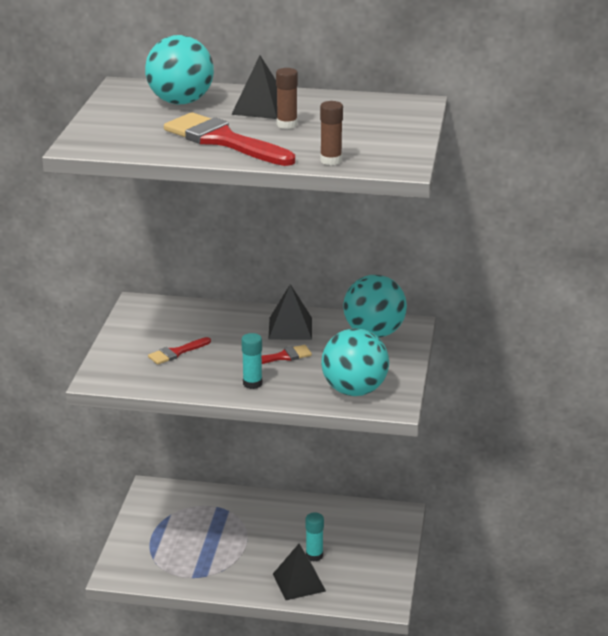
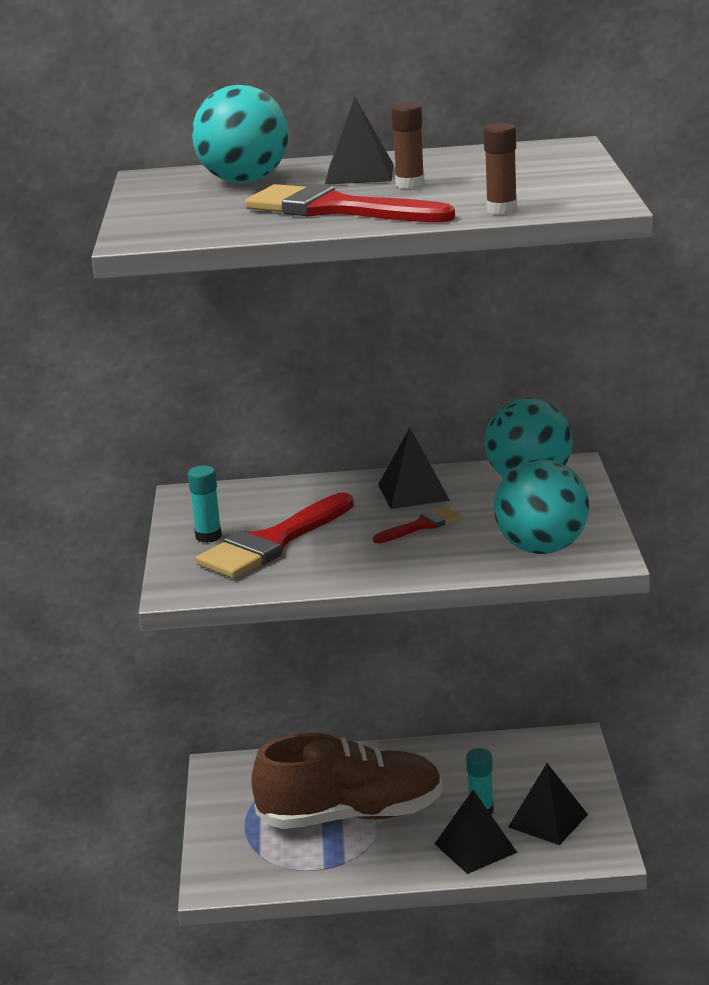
camera: 10 degrees left, 5 degrees down
(176, 352) = (272, 542): red brush -> red brush, size x2.02
(225, 542) = (351, 815): none -> brown shoe
(252, 383) = (398, 562): turquoise glue stick -> turquoise glue stick (208, 536)
(357, 571) = (548, 820): none -> black pyramid

